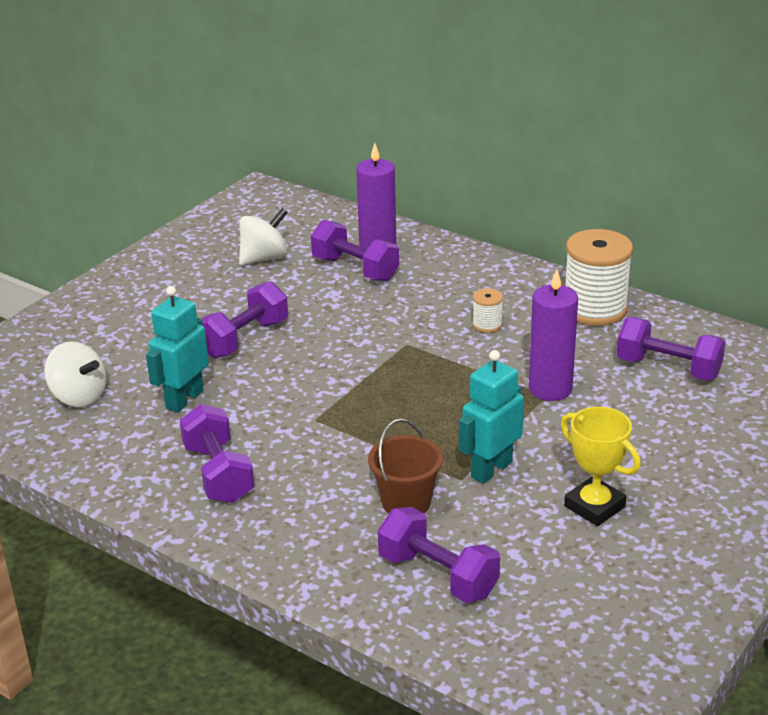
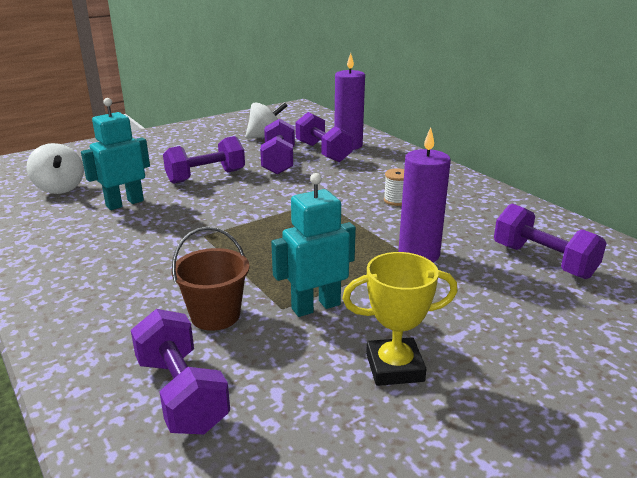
camera: 20 degrees right, 5 degrees down
(218, 473) = (91, 256): purple dumbbell -> purple dumbbell (279, 162)
(594, 506) = (394, 367): yellow trophy -> yellow trophy turned 75 degrees counterclockwise
(595, 309) = (496, 206): white spool -> none

